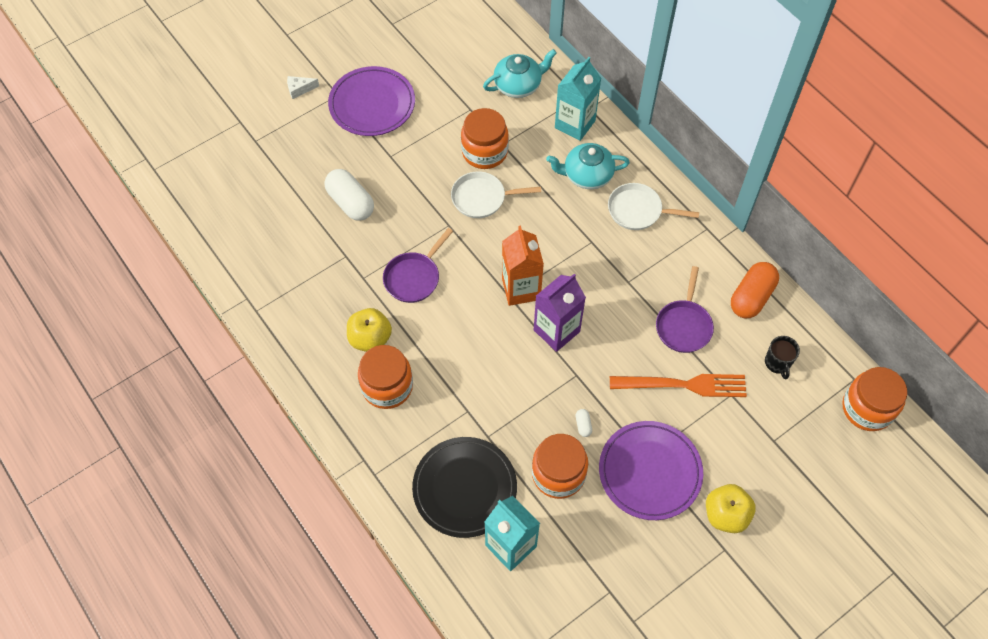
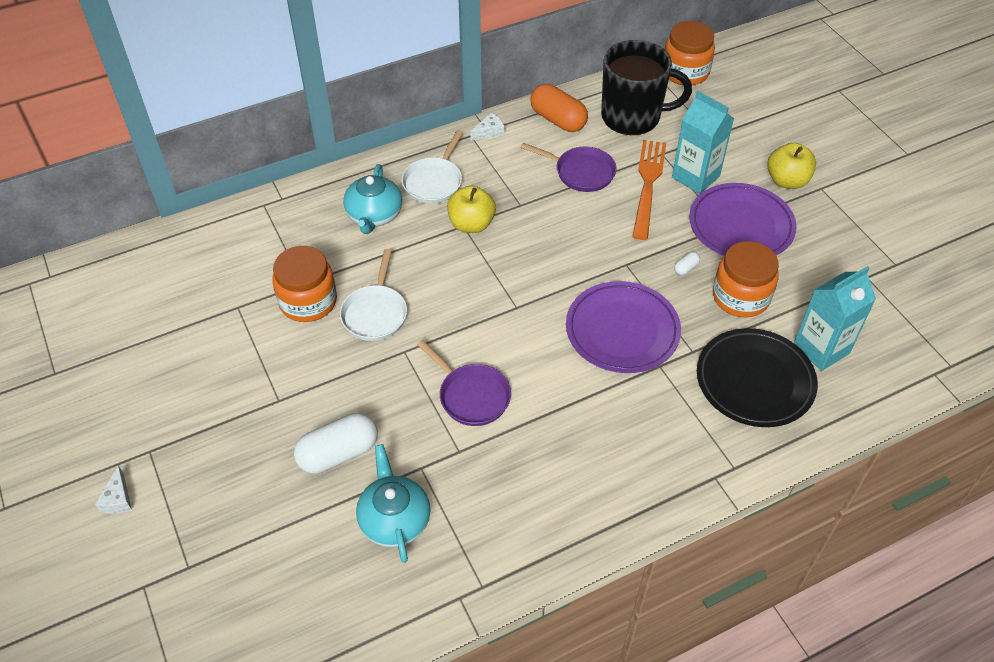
camera: 80 degrees left, 10 degrees down
(370, 339) = (550, 452): yellow apple -> yellow apple (471, 224)
(372, 104) = (184, 411): purple plate -> purple plate (622, 330)
(387, 386) = (619, 441): orange jar -> none
(518, 85) = (221, 255): turquoise teapot -> turquoise teapot (394, 519)
(521, 289) = (510, 295): orange carton -> none
(556, 331) = (570, 272): purple carton -> none
(575, 124) = (300, 214): turquoise carton -> turquoise carton (695, 177)
(583, 425) = (686, 268): white capsule -> white capsule turned 45 degrees counterclockwise
(716, 242) = (489, 132): none -> white cheese
(777, 363) = (632, 117): black mug -> black mug, size x2.29

